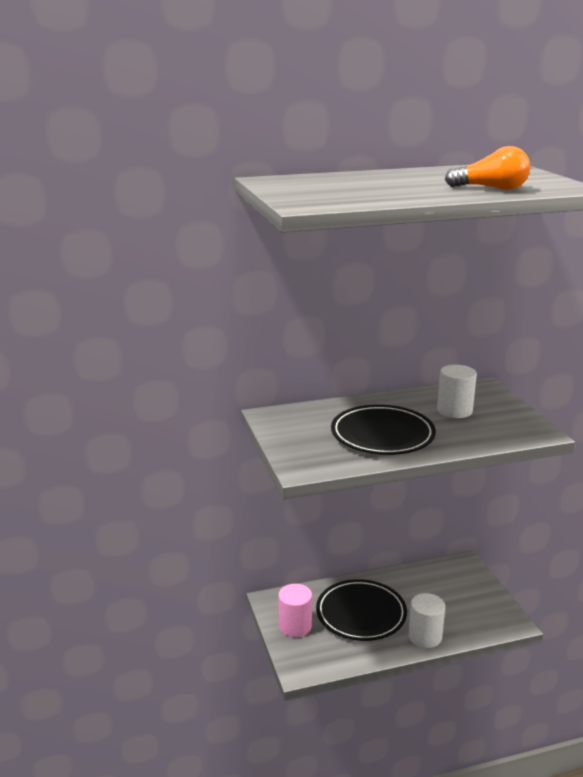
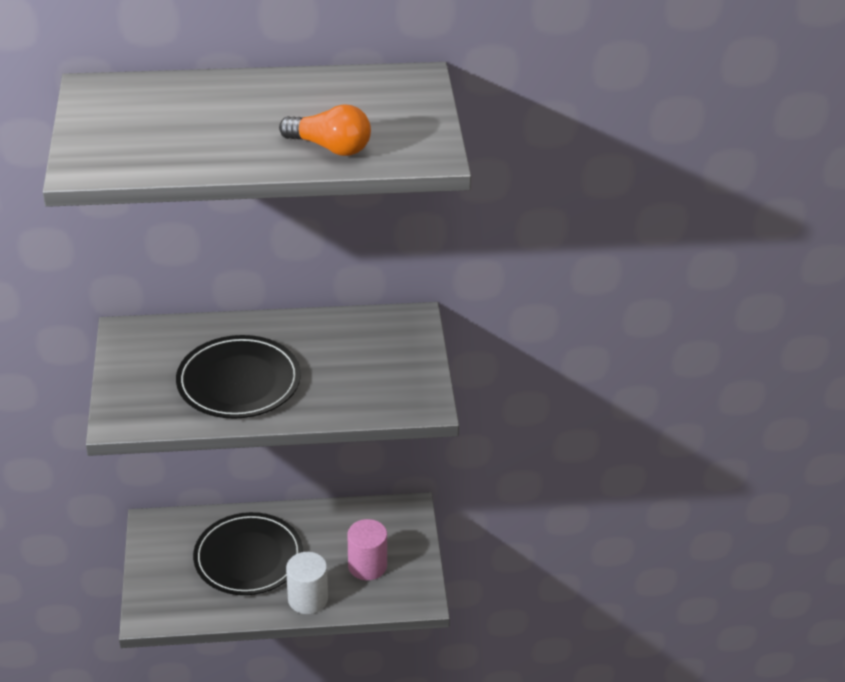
camera: 10 degrees right, 15 degrees up
(295, 626) = (165, 562): pink cylinder -> pink cylinder (367, 566)
(454, 410) = (348, 354): white cylinder -> none

